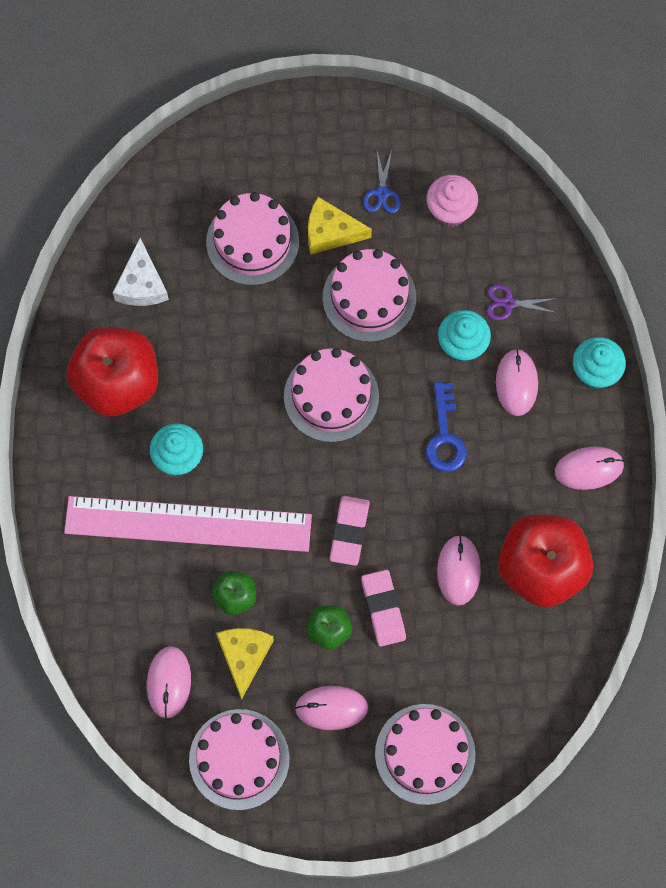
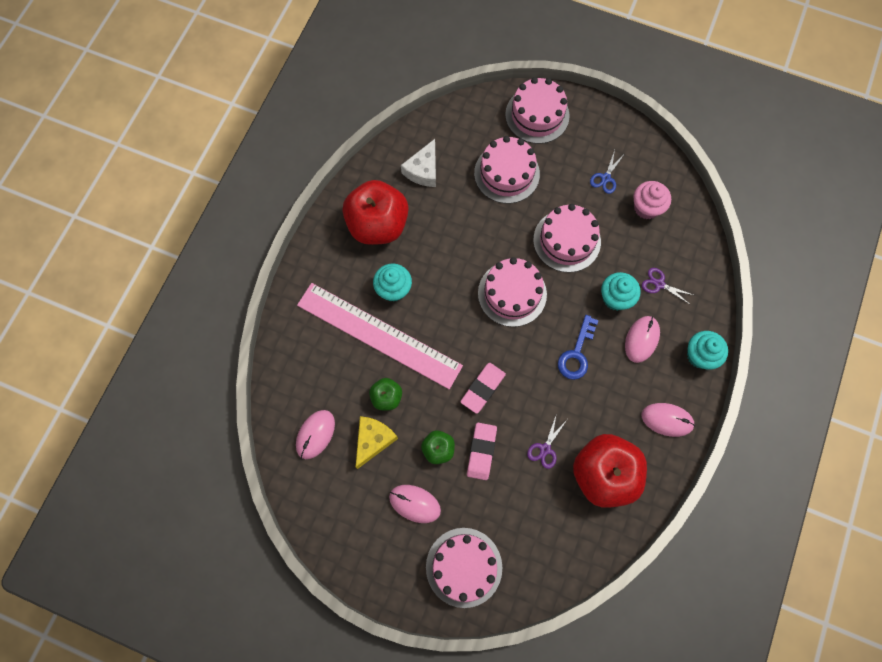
camera: 25 degrees right, 0 degrees up
(239, 759) = (336, 509): pink cake -> pink cake (537, 115)
(330, 232) = (560, 188): yellow cheese -> none
(458, 570) = (545, 449): pink mouse -> purple scissors

